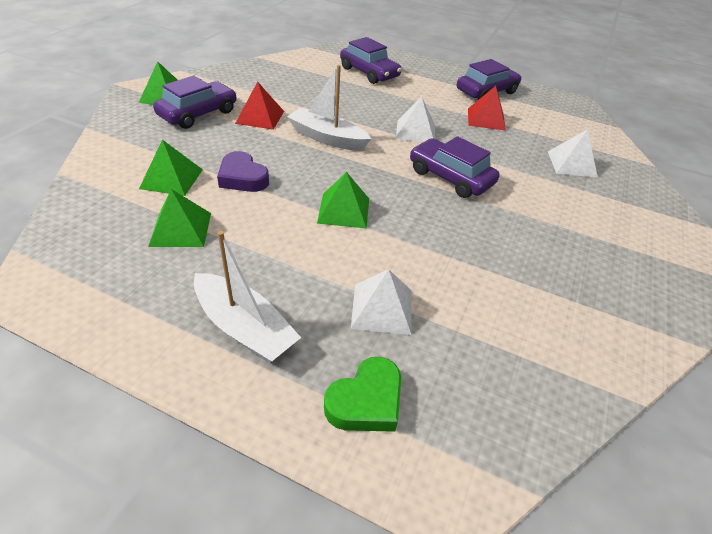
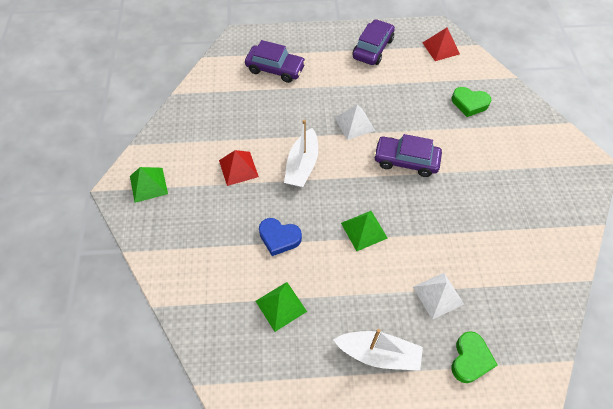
camera: 25 degrees left, 15 degrees up
(171, 179) = (234, 266): green pyramid -> none
(198, 114) = (191, 190): purple car -> none
(242, 178) = (279, 238): purple heart -> blue heart
(327, 138) = (302, 165): white boat -> white boat turned 75 degrees counterclockwise
(486, 119) = (391, 83): red pyramid -> red pyramid (441, 48)
(572, 164) = (469, 103): white pyramid -> green heart

